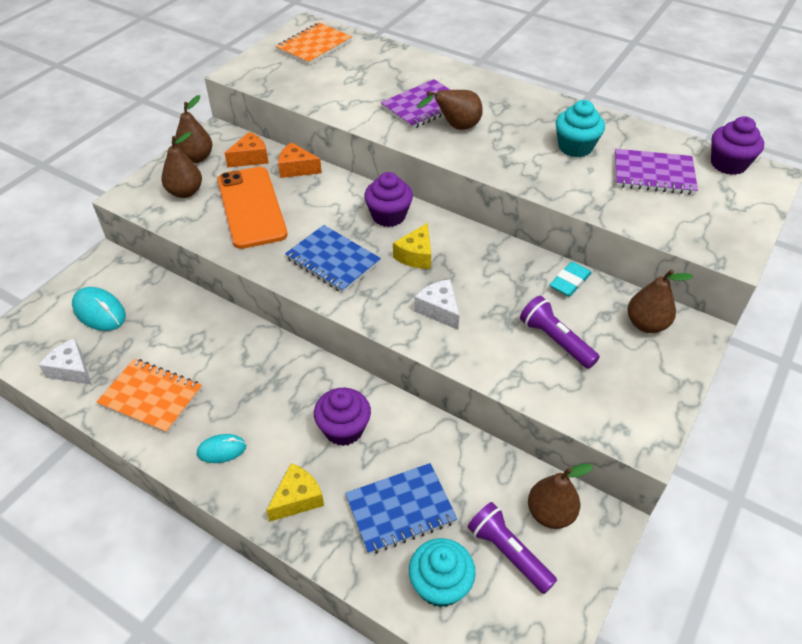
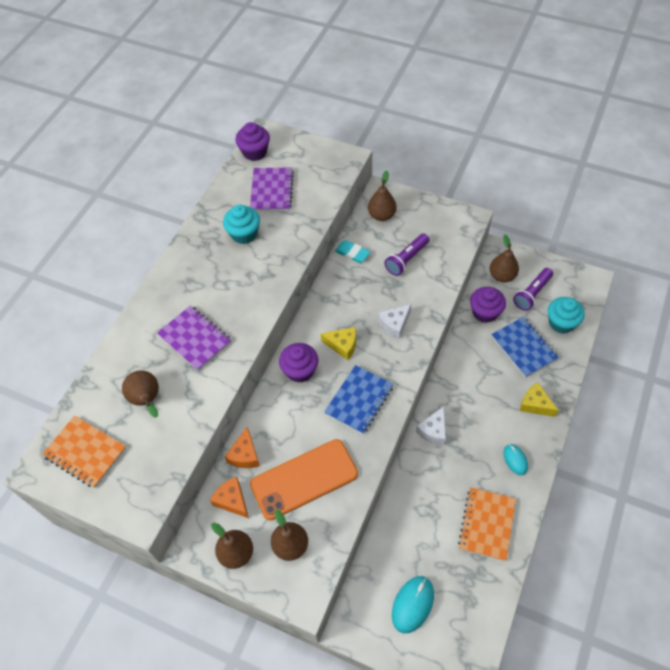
camera: 95 degrees left, 10 degrees up
(71, 370) = (478, 600): white cheese -> white cheese (433, 431)
(344, 429) = (477, 388): purple cupcake -> purple cupcake (485, 312)
(455, 127) = (225, 312): brown pear -> brown pear (147, 400)

